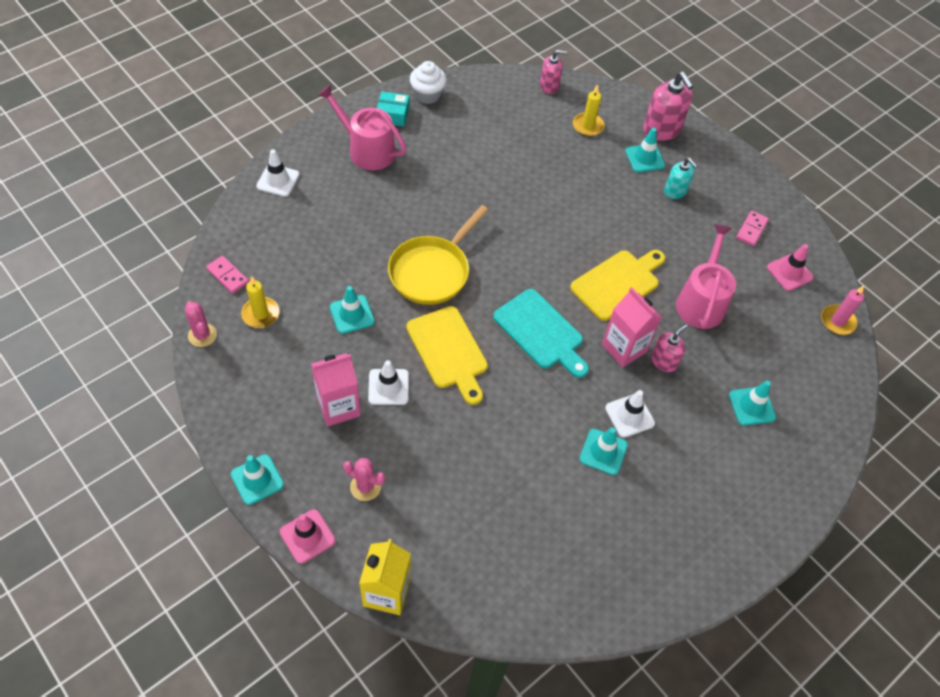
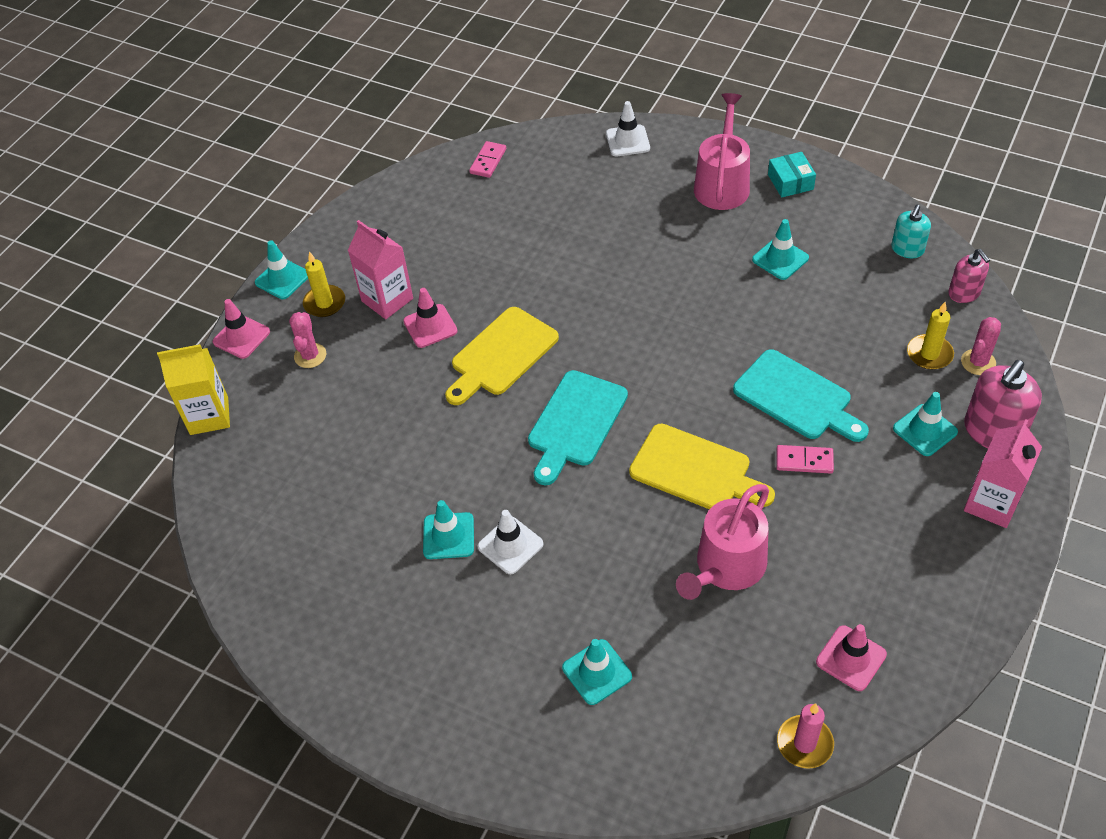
camera: 75 degrees right, 5 degrees down
(202, 335) = (412, 176): pink cactus -> pink cactus (978, 362)
(260, 314) = (459, 202): yellow candle -> yellow candle (324, 303)
(352, 314) = (499, 263): turquoise traffic cone -> turquoise traffic cone (780, 259)
(388, 387) = (430, 326): white traffic cone -> pink traffic cone
(427, 95) = (846, 196): white cupcake -> none
(432, 271) = (596, 301): yellow pan -> none
(586, 204) = (796, 397): none -> turquoise cutting board
(624, 348) = (602, 509): pink carton -> pink carton (991, 503)
(664, 361) = (608, 555): pink soap dispenser -> none
(675, 191) = (894, 481): turquoise soap dispenser -> turquoise soap dispenser (907, 249)
(701, 302) = (726, 567): pink watering can -> pink watering can turned 135 degrees clockwise
(751, 229) = (895, 589): pink domino -> pink domino (804, 461)

